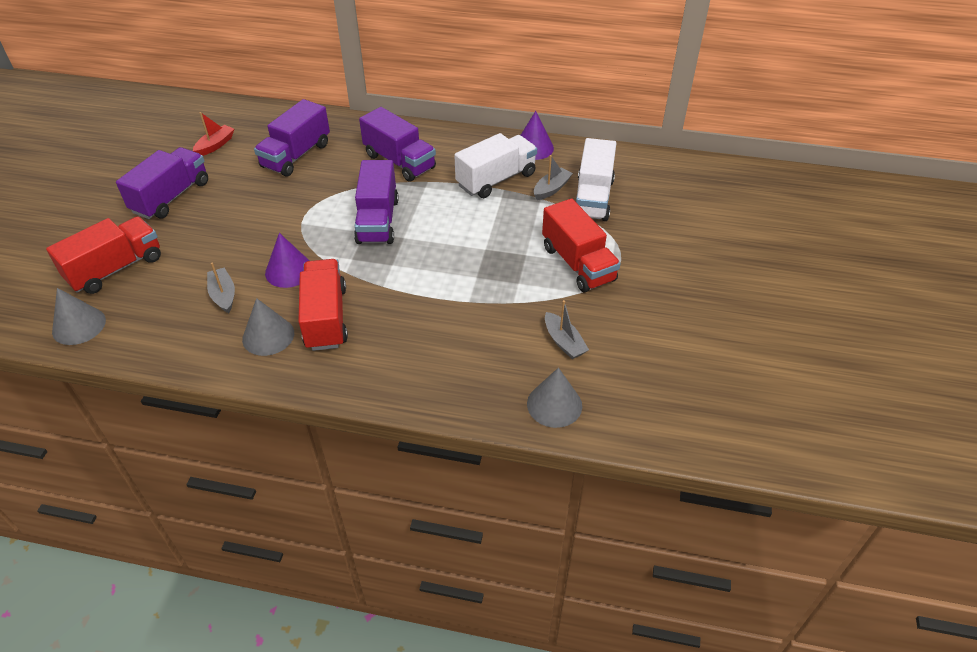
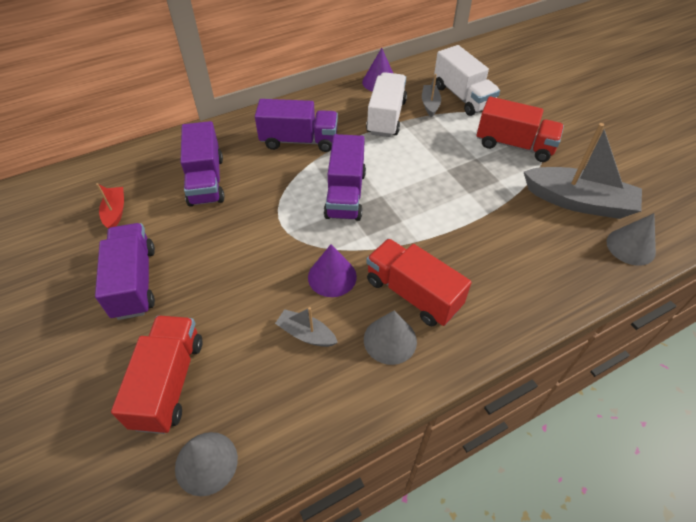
camera: 40 degrees left, 5 degrees up
(378, 221) = (345, 194): purple truck -> purple truck turned 45 degrees clockwise
(564, 342) = (578, 202): grey boat -> grey boat, size x2.07

